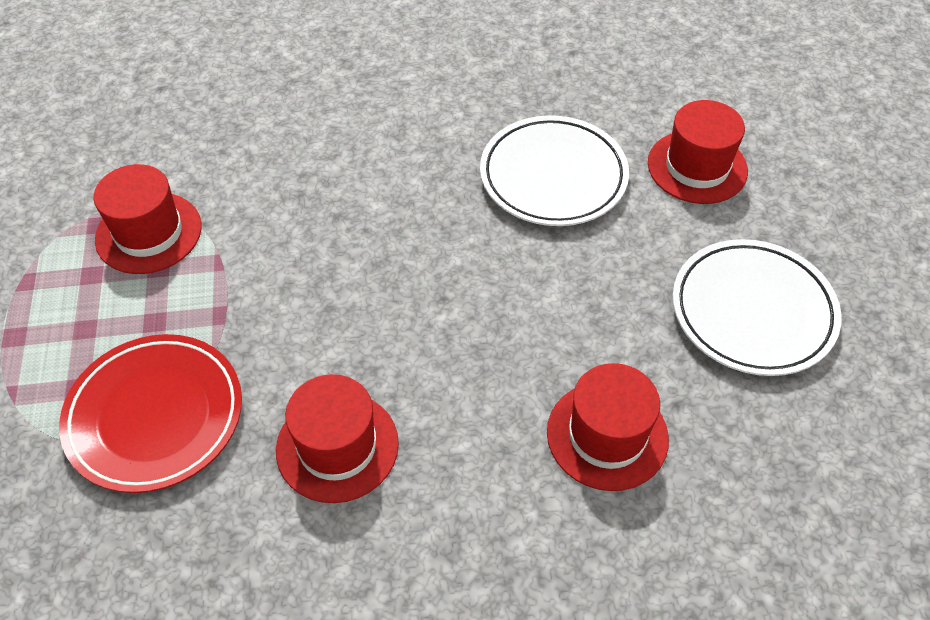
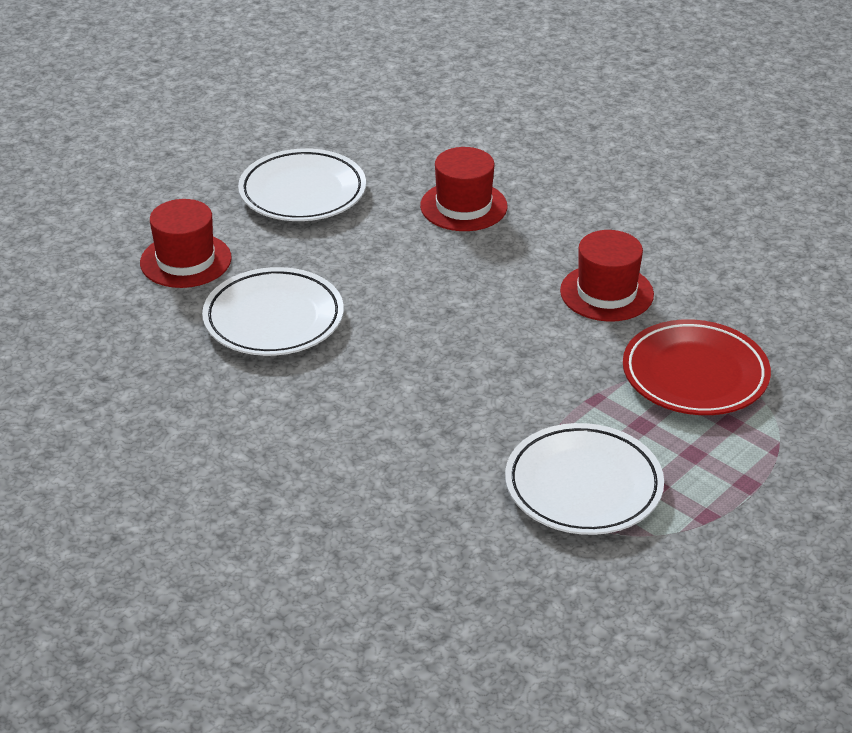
camera: 130 degrees left, 15 degrees down
(149, 233) = (583, 486): red hat -> white plate

